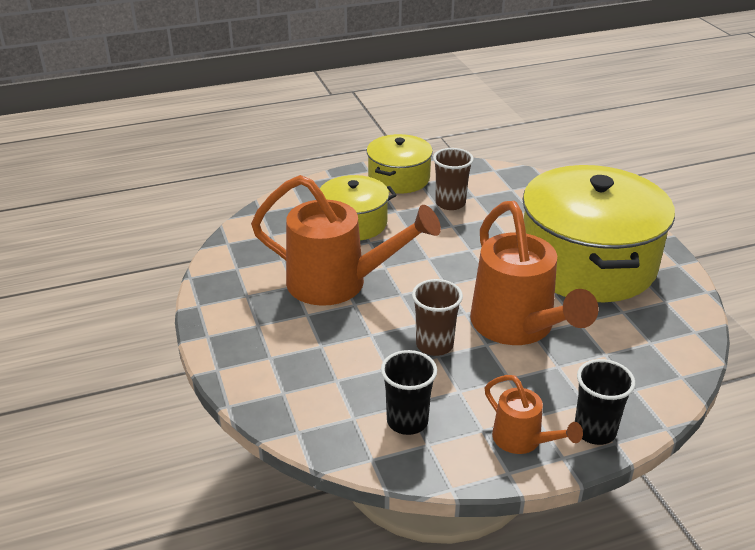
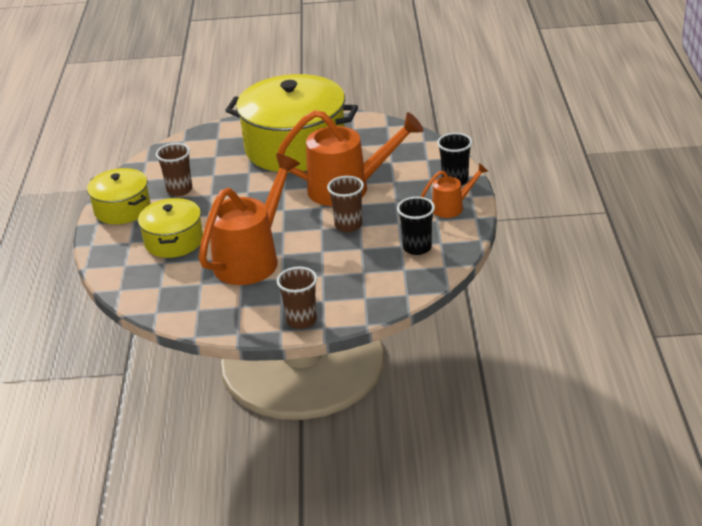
camera: 70 degrees left, 0 degrees up
(228, 348) = (301, 320): none -> brown cup

